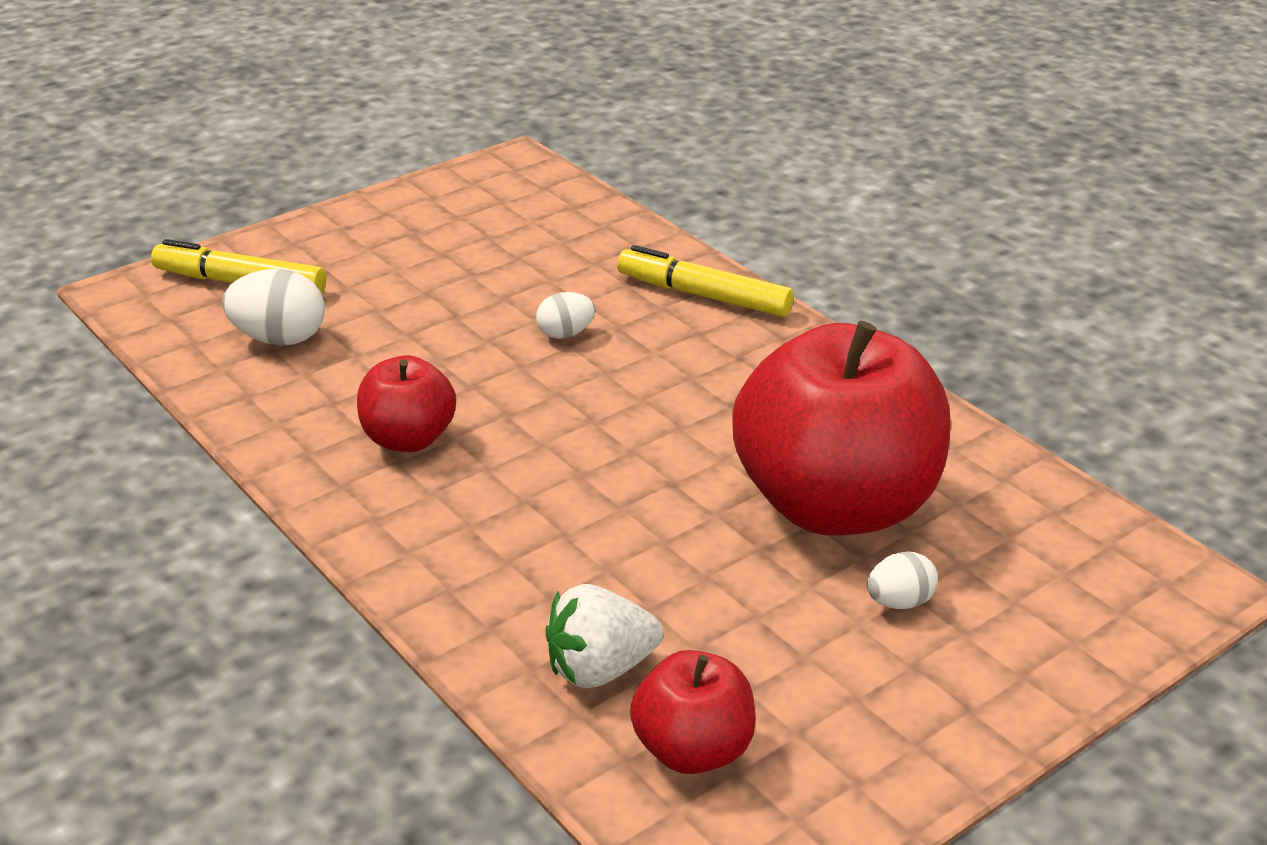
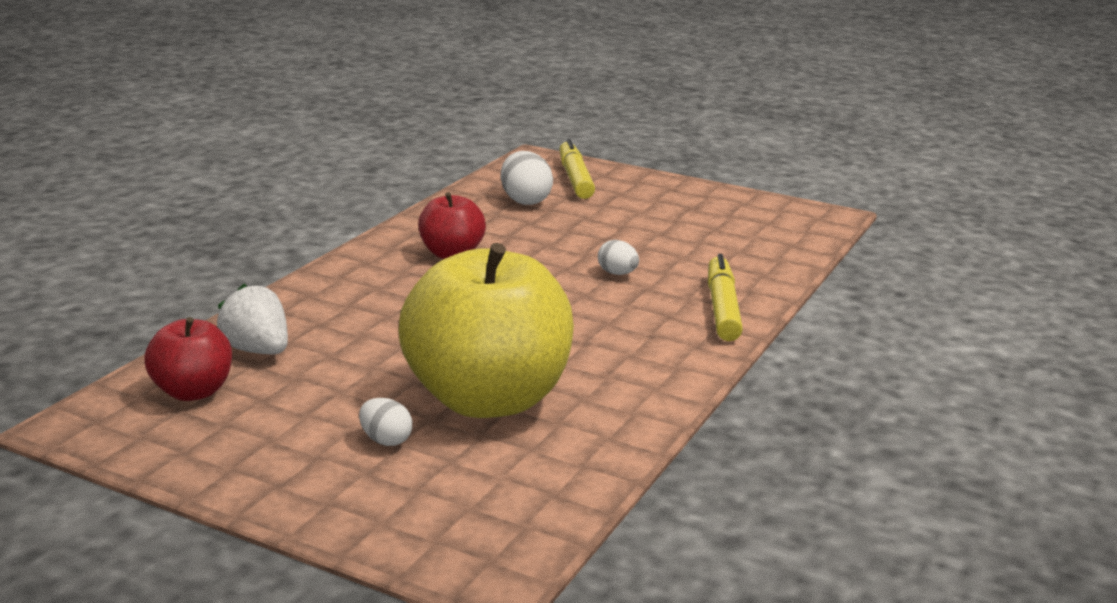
camera: 65 degrees right, 10 degrees down
(836, 505) = (488, 399): red apple -> yellow apple

